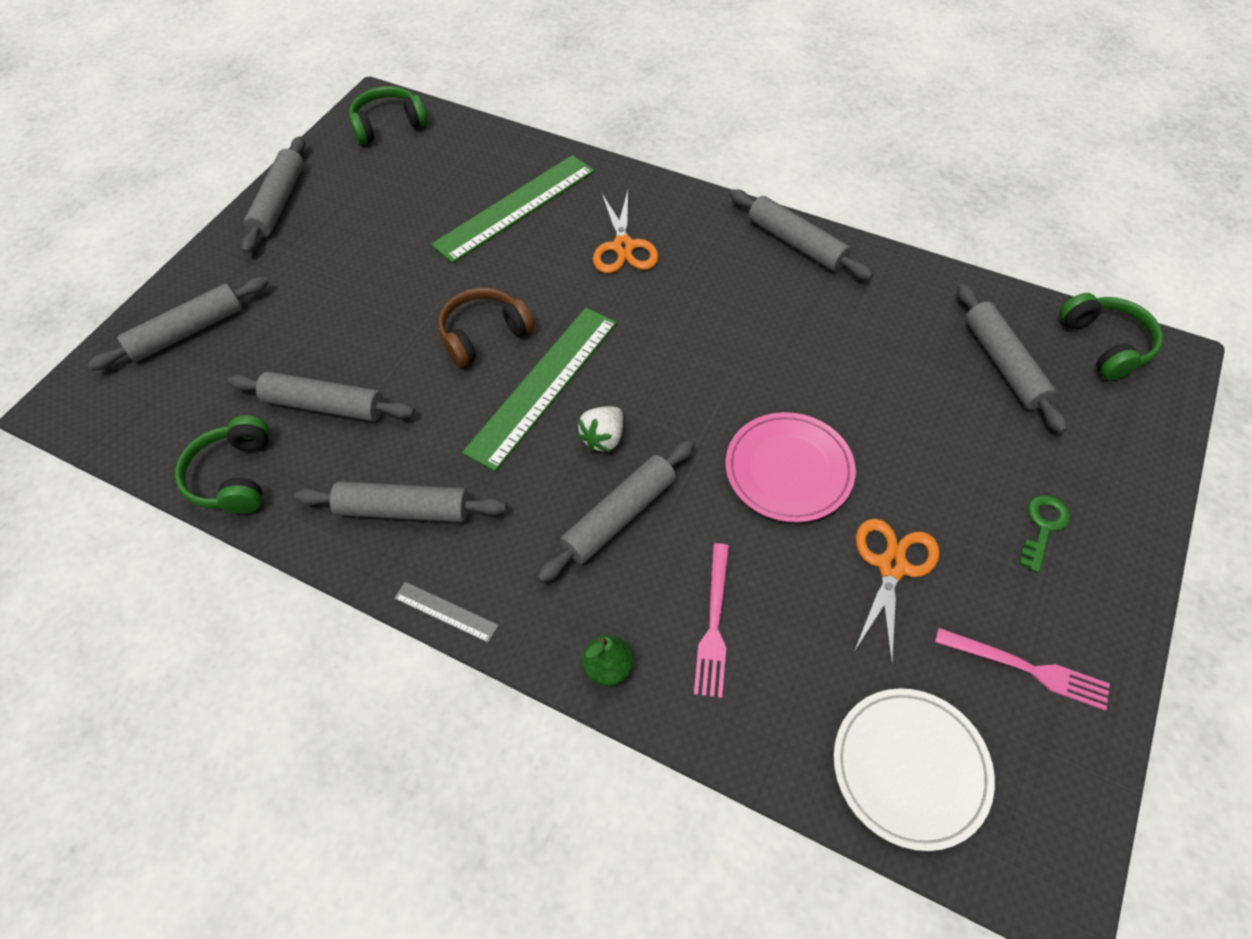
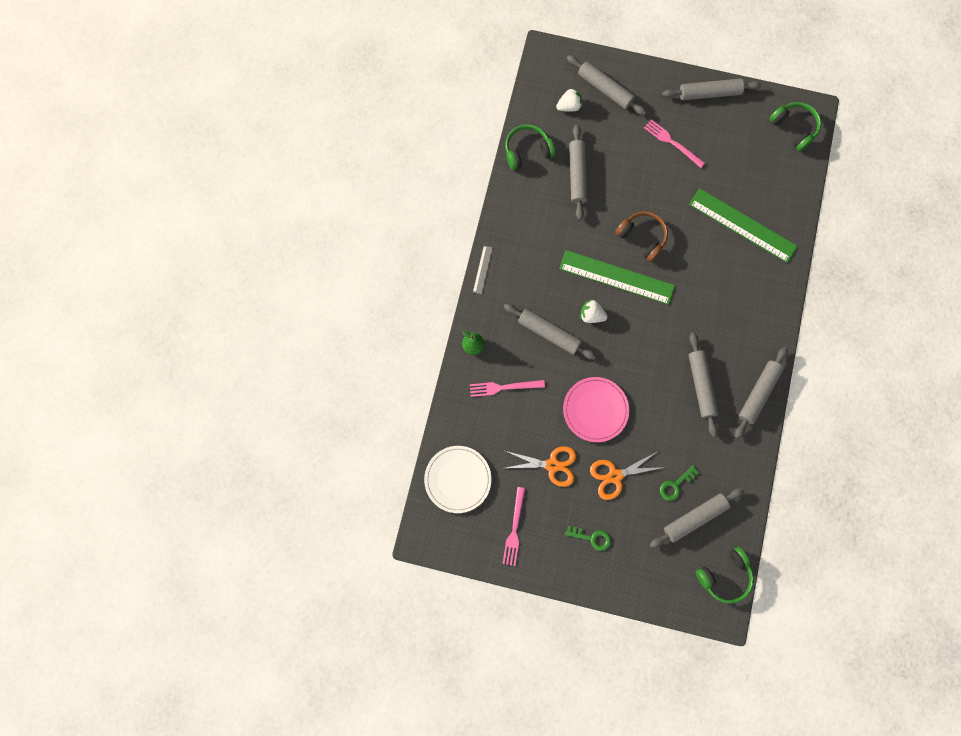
camera: 75 degrees right, 20 degrees up
(187, 391) = (569, 106): none -> white strawberry
(336, 262) = (672, 142): none -> pink fork
(404, 510) = (528, 234): grey rolling pin -> grey rolling pin (701, 385)
(623, 247) = (727, 295): orange scissors -> orange scissors (615, 476)
(943, 378) = (675, 485): none -> green key

